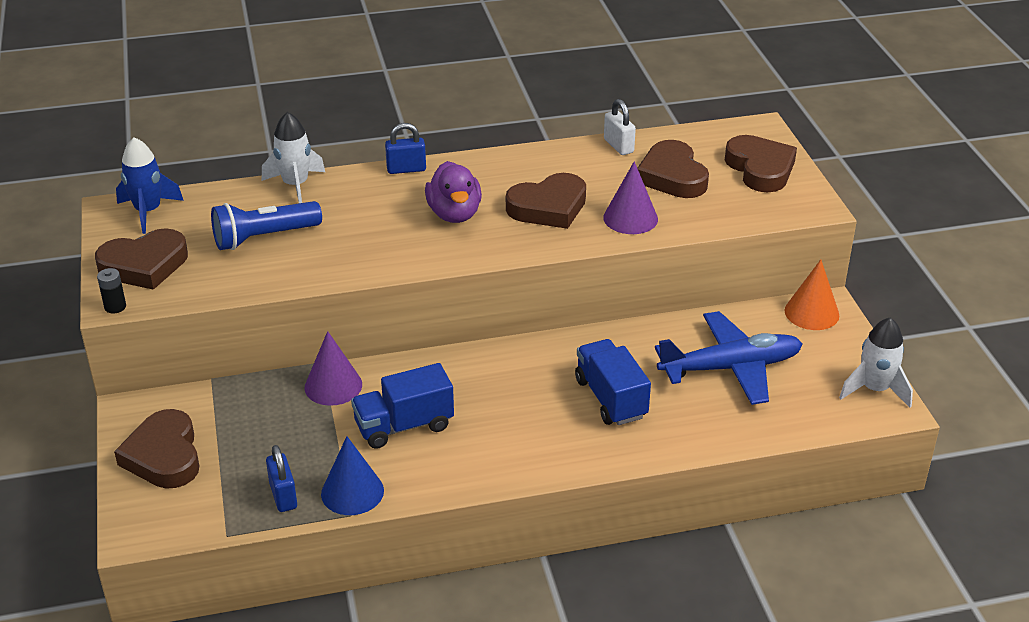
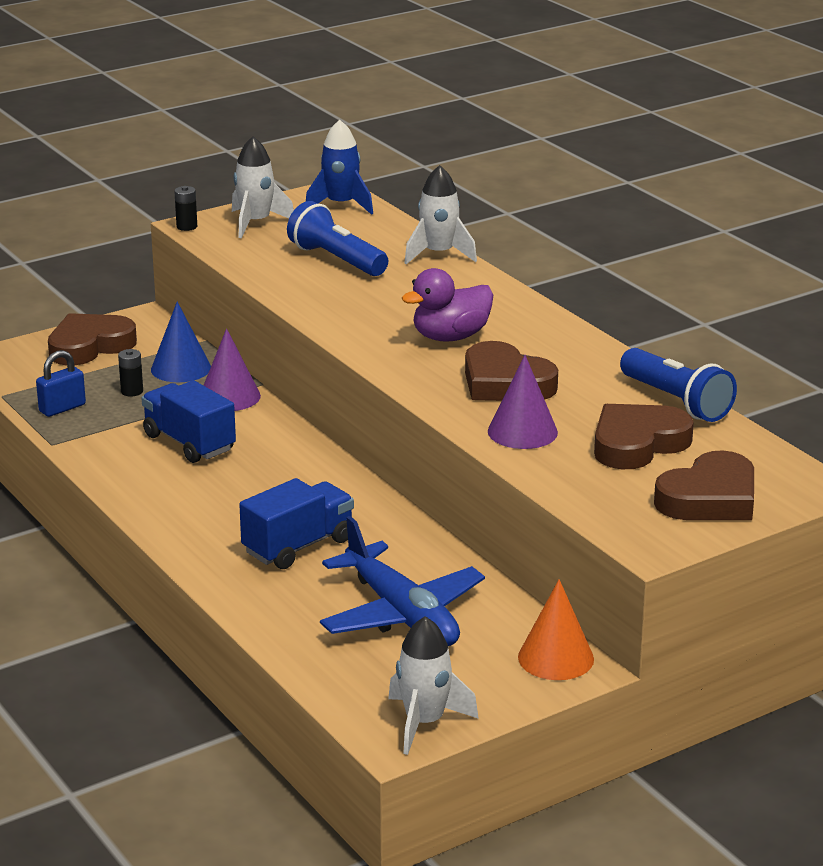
camera: 70 degrees right, 10 degrees down
(144, 265) = (256, 223): brown heart -> white rocket
(281, 444) = (132, 391): none -> black battery
(352, 492) = (82, 438): blue cone -> blue cone (181, 368)
(406, 169) = (516, 298): blue padlock -> none
(618, 146) = (676, 402): white padlock -> blue flashlight

